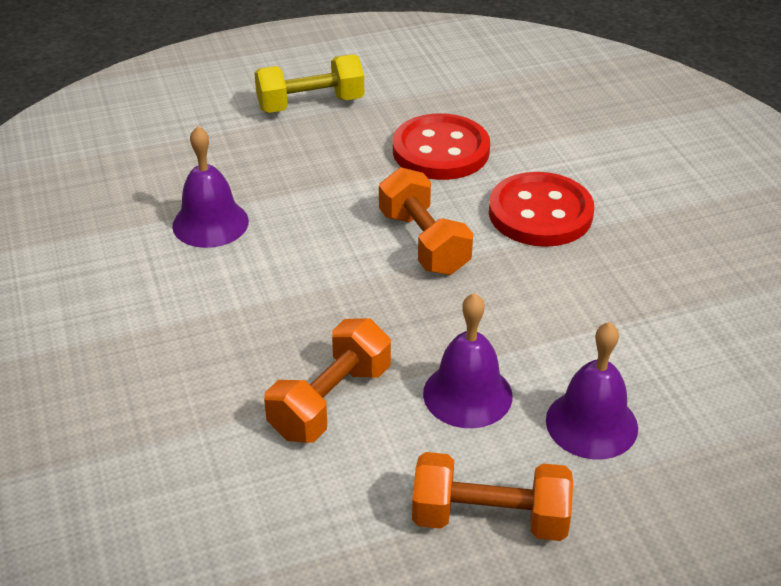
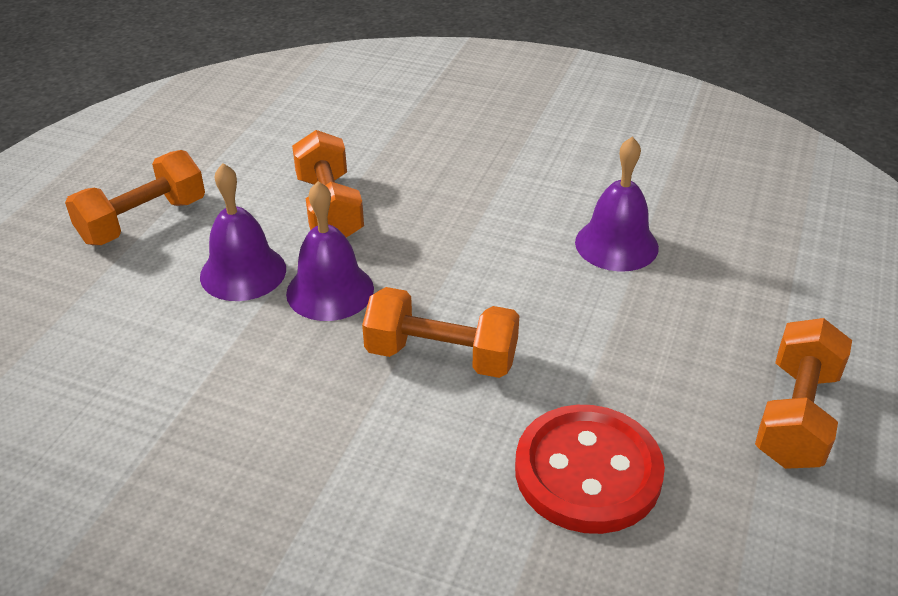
camera: 130 degrees right, 0 degrees up
(310, 104) = (795, 416): yellow dumbbell -> orange dumbbell
(540, 213) = (384, 477): red button -> none
(591, 424) = (126, 315): purple bell -> purple bell (330, 291)

